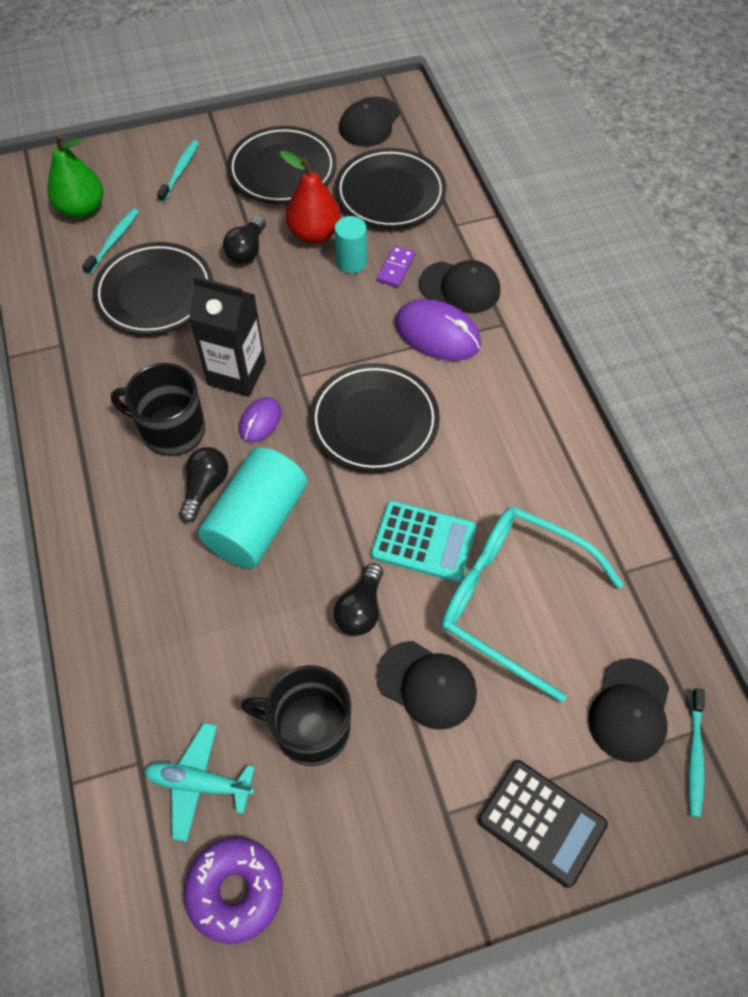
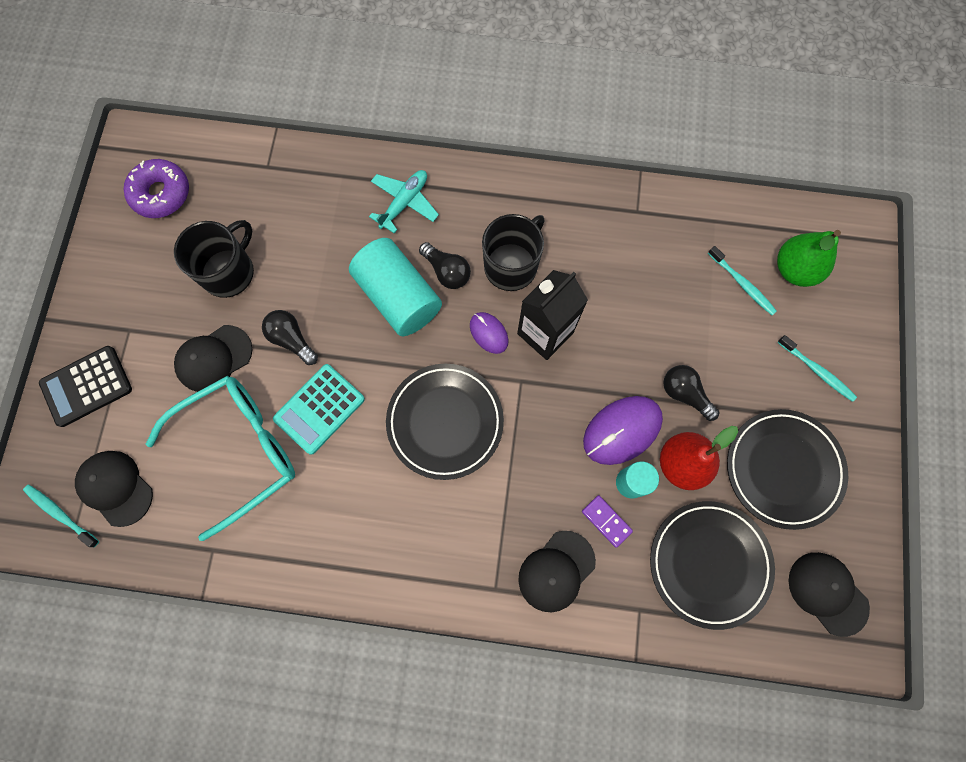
camera: 115 degrees right, 15 degrees up
(155, 293) = (664, 298): black plate -> none
(199, 783) = (234, 195): turquoise plane -> turquoise plane (404, 203)
(437, 334) = (511, 521): purple mouse -> purple mouse (622, 430)

